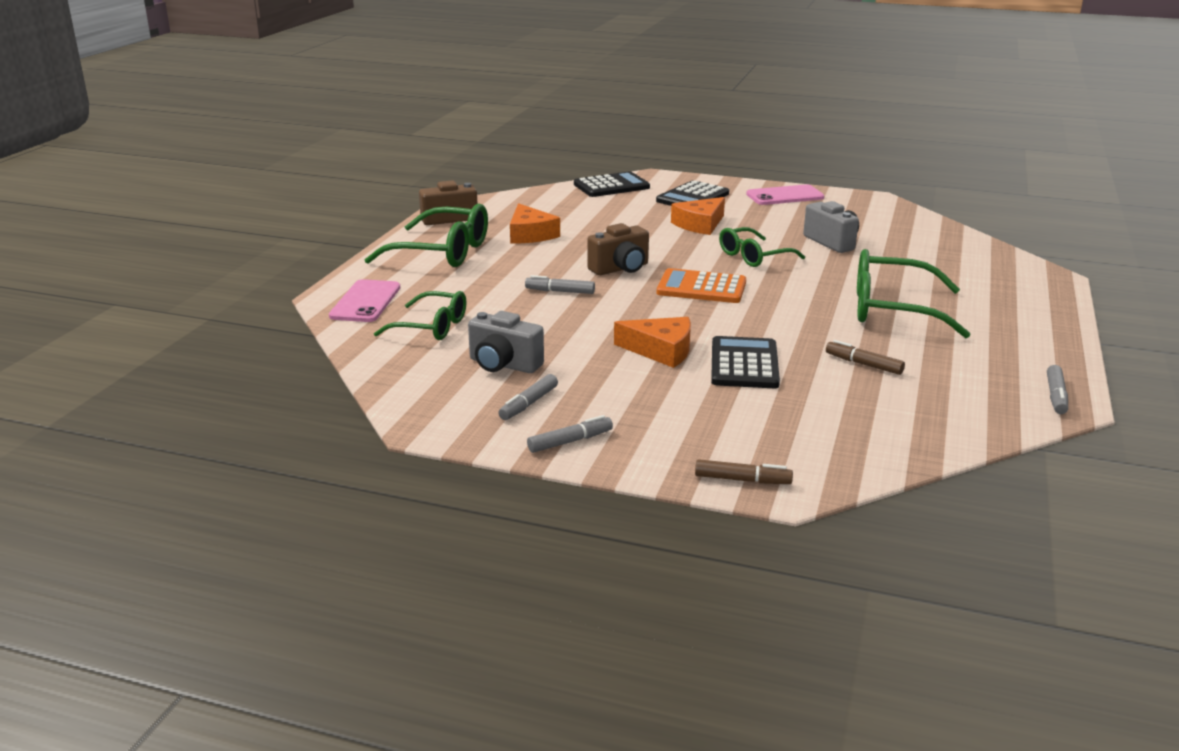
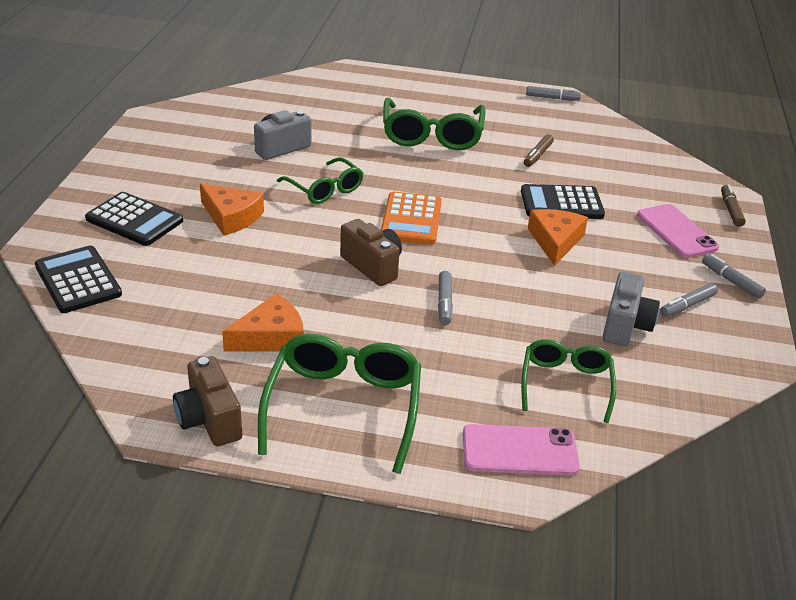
camera: 100 degrees left, 10 degrees up
(528, 404) = (687, 305): grey marker -> grey marker turned 120 degrees clockwise
(785, 196) = (136, 163): pink phone -> pink phone (676, 231)

